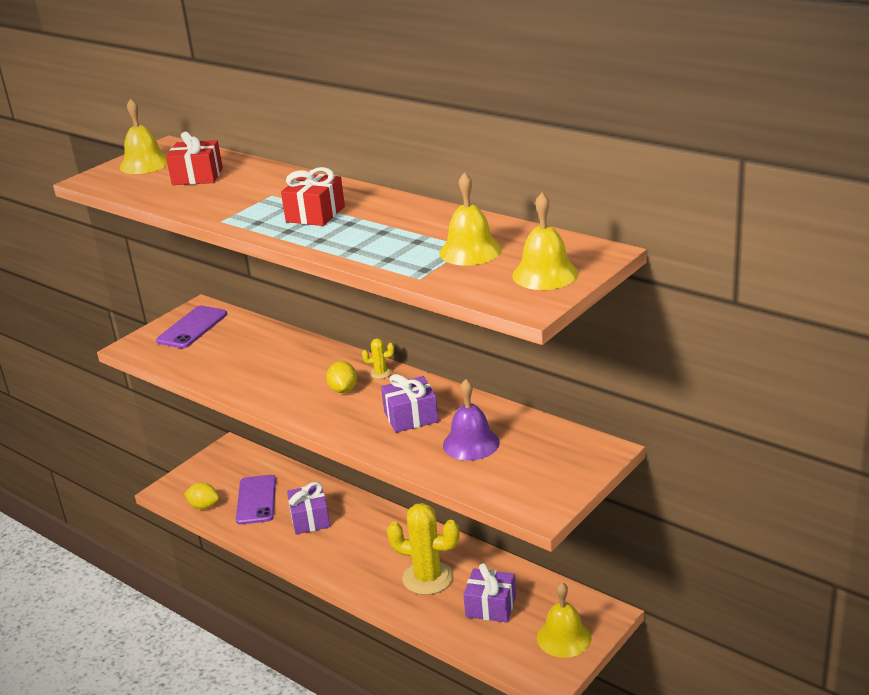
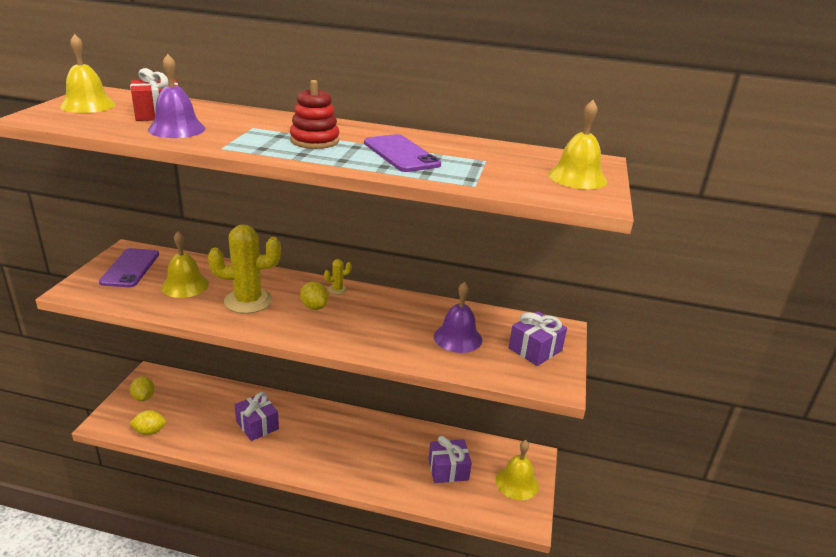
camera: 30 degrees left, 0 degrees up
(200, 196) = (177, 129): none -> purple bell
(213, 470) = (143, 397): none -> yellow lemon
(256, 500) = (198, 417): purple phone -> purple phone (401, 154)
(315, 214) = (314, 141): red gift -> red stacking toy
(411, 417) = (391, 322): purple gift -> purple gift (535, 349)
(428, 578) = (385, 456): yellow cactus -> yellow cactus (248, 301)
(470, 251) = (492, 163): yellow bell -> yellow bell (185, 285)

